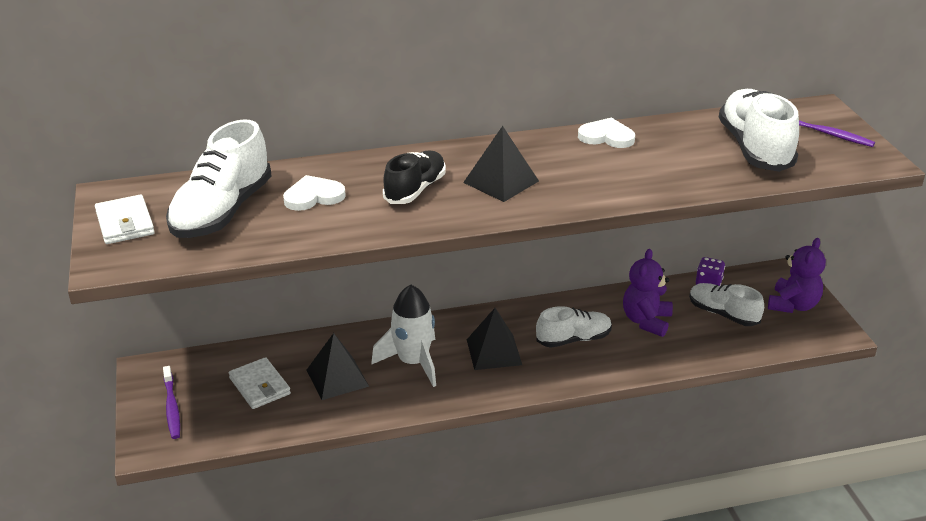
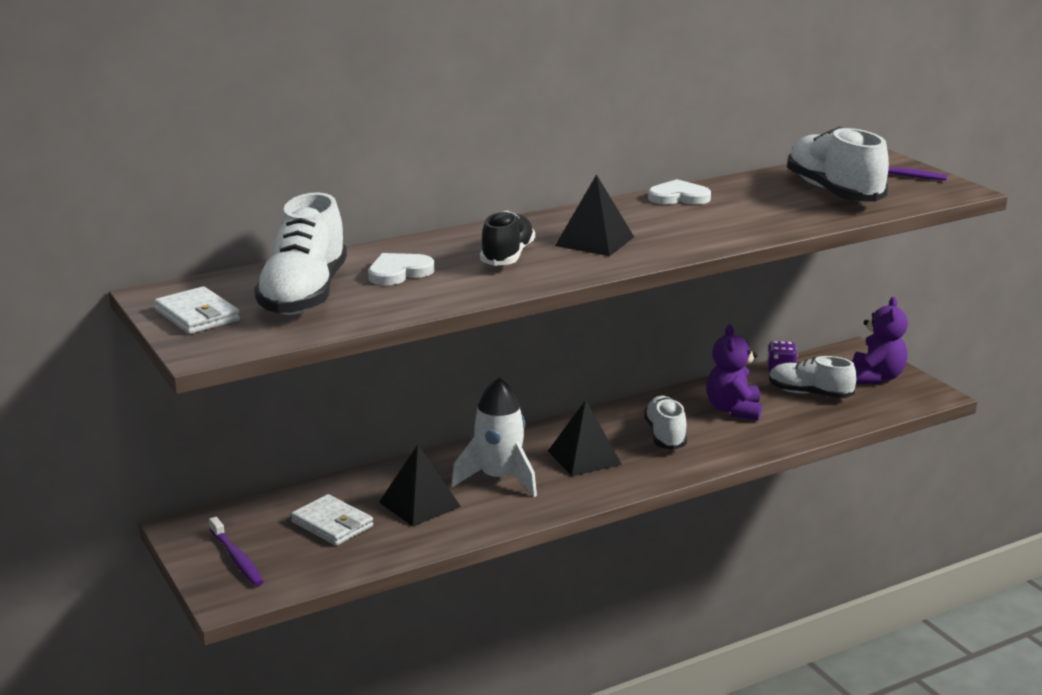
camera: 15 degrees left, 10 degrees down
(574, 339) = (665, 435): white shoe -> white shoe turned 60 degrees counterclockwise

